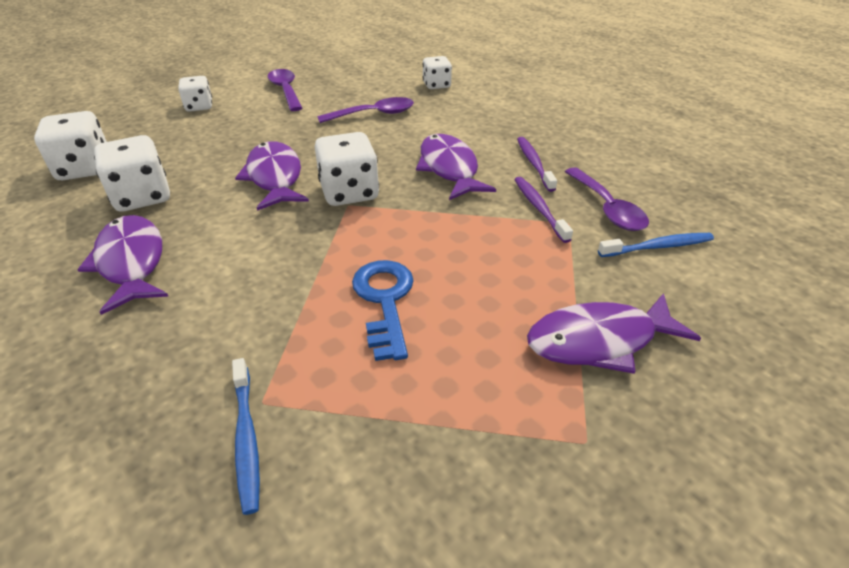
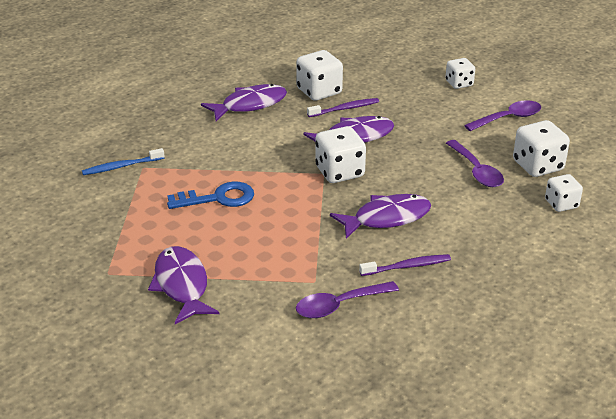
camera: 85 degrees right, 5 degrees down
(85, 168) = (350, 62): white dice -> white dice (537, 166)
(539, 208) = (332, 266): purple toothbrush -> purple toothbrush (345, 109)
(658, 247) = (286, 328): blue toothbrush -> none

